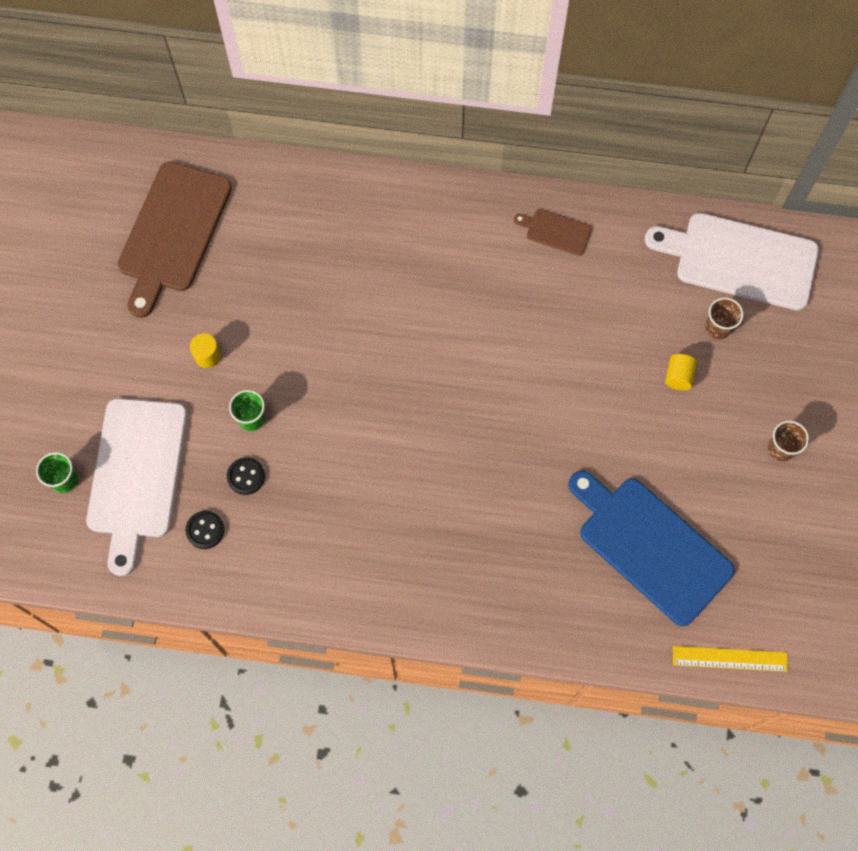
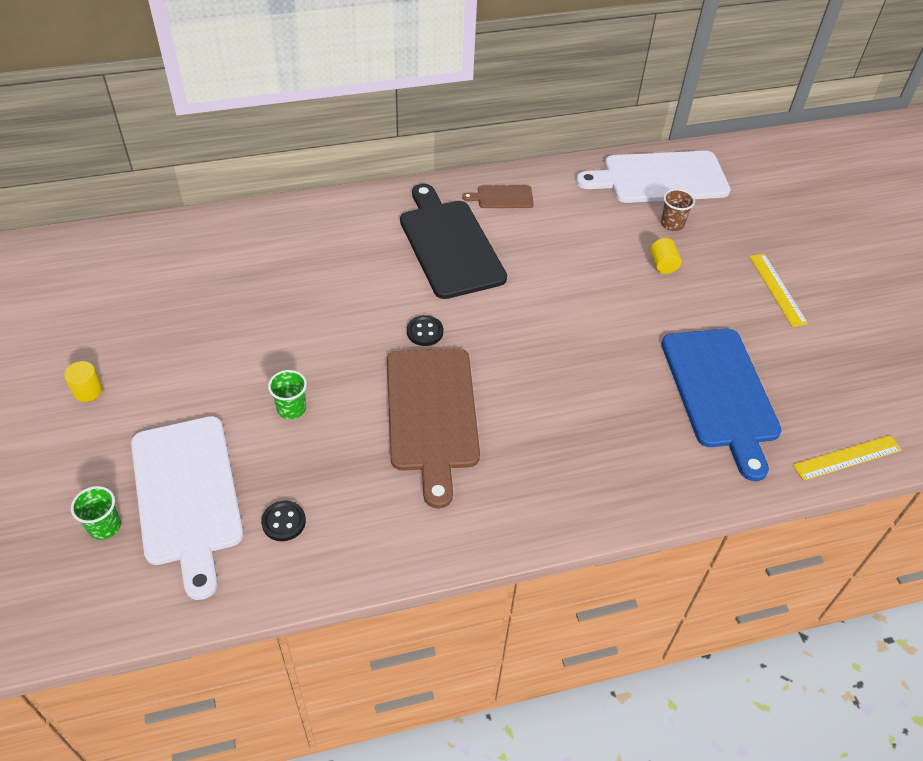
camera: 25 degrees left, 20 degrees down
(173, 232) = (150, 286): brown cutting board -> brown cutting board (431, 414)
(207, 356) = (224, 371): yellow cylinder -> yellow cylinder (88, 391)
(246, 476) = (307, 459): black button -> black button (425, 332)
(473, 277) = (449, 245): none -> black cutting board
(650, 546) = (720, 393): blue cutting board -> blue cutting board turned 120 degrees counterclockwise
(781, 449) = (777, 289): brown cup -> yellow ruler

